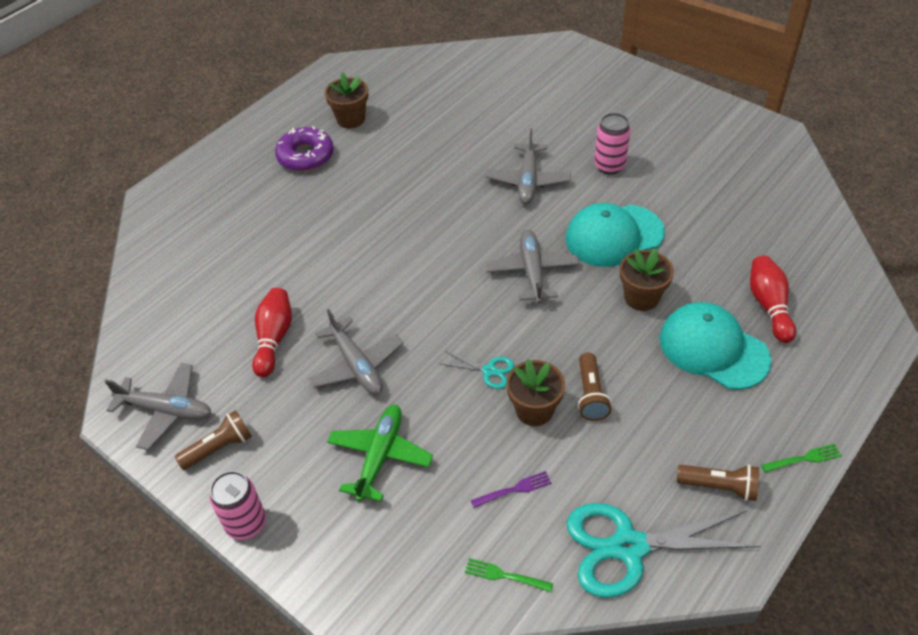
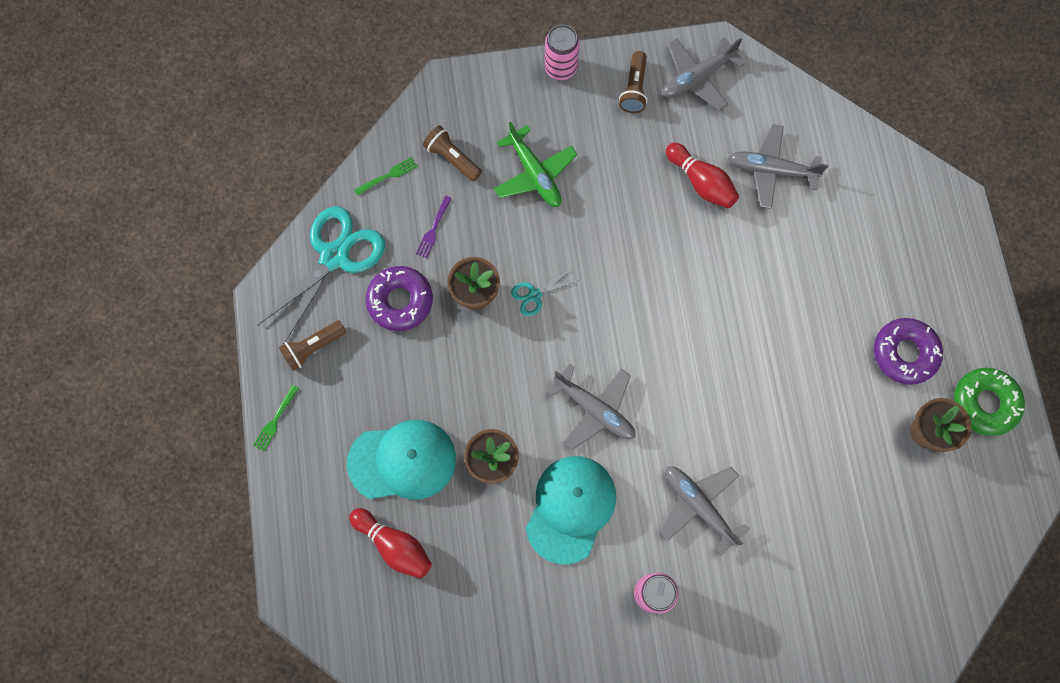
camera: 130 degrees right, 25 degrees up
(302, 108) = (984, 403): none -> green donut
(356, 365) = (623, 216): grey plane -> grey plane (771, 170)
(590, 395) = (451, 340): brown flashlight -> brown flashlight (452, 158)
(603, 458) = (400, 301): none -> purple donut

